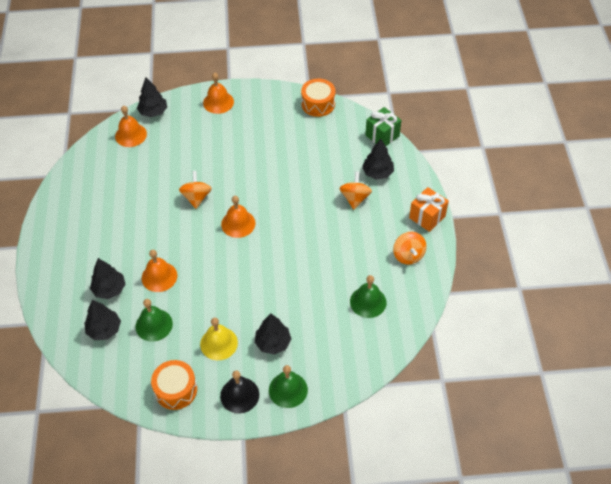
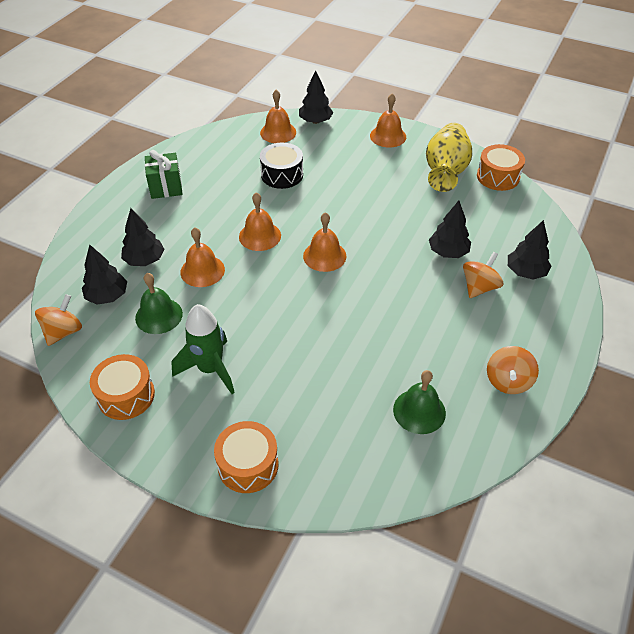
camera: 30 degrees right, 5 degrees down
(161, 171) = (282, 175): none -> black drum
(181, 230) = (260, 236): none -> orange bell
(196, 197) = (299, 212): orange spinning top -> orange spinning top (63, 332)
(219, 343) = (210, 369): yellow bell -> green rocket
(239, 395) = (188, 439): black bell -> none
(273, 343) = (270, 400): black tree -> black tree (448, 252)
(279, 115) = (445, 171): none -> yellow vase
(288, 390) = (248, 465): green bell -> orange drum
(382, 136) = (556, 236): green gift -> green gift (166, 187)
(427, 217) = (561, 347): orange gift -> none

